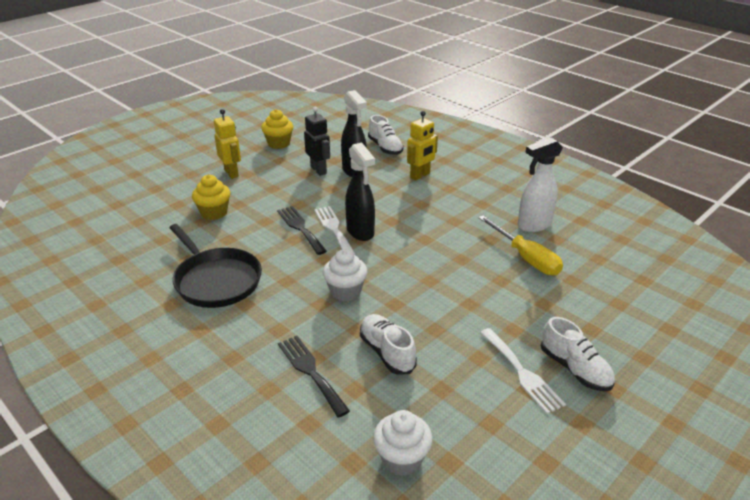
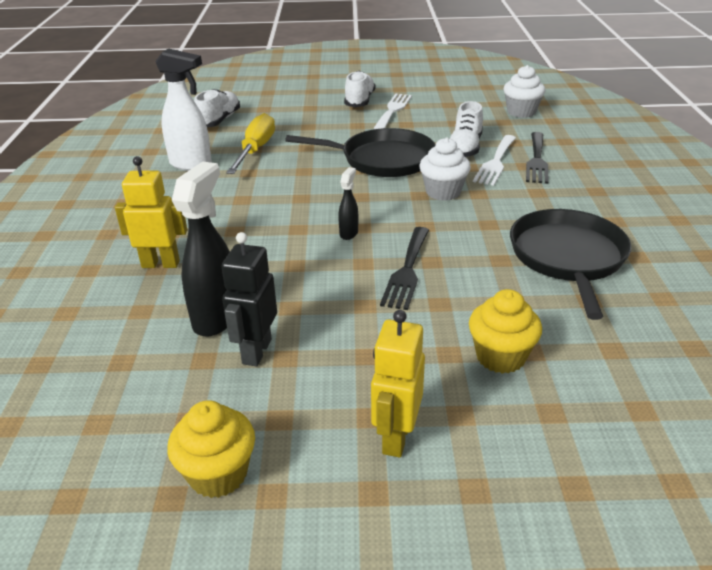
camera: 135 degrees left, 0 degrees up
(334, 229) = (371, 250): white fork -> white fork (495, 162)
(360, 232) = (349, 233): black spray bottle -> black spray bottle, size x0.50
(385, 148) = (98, 337): white shoe -> white shoe (219, 120)
(429, 299) = (383, 159): none -> black pan

